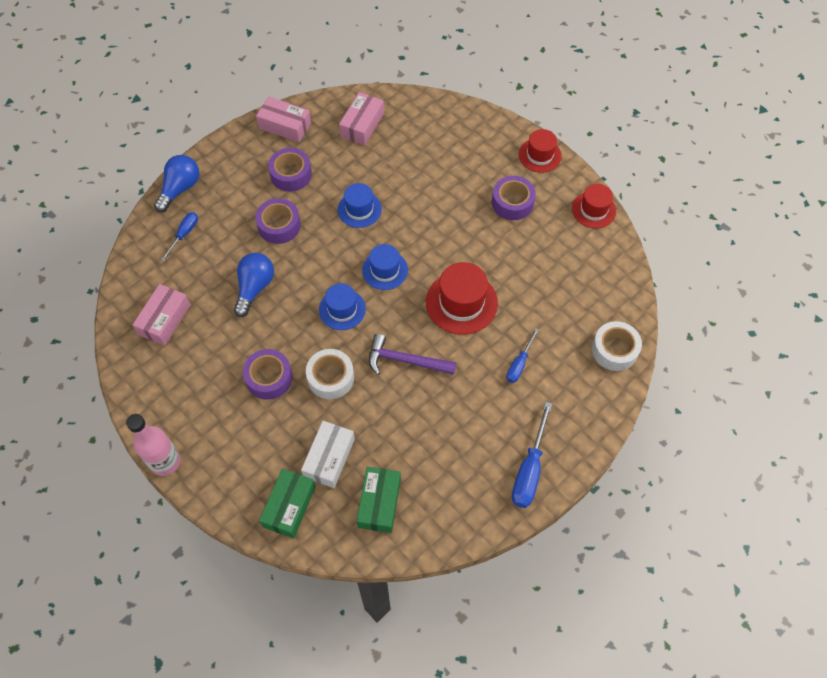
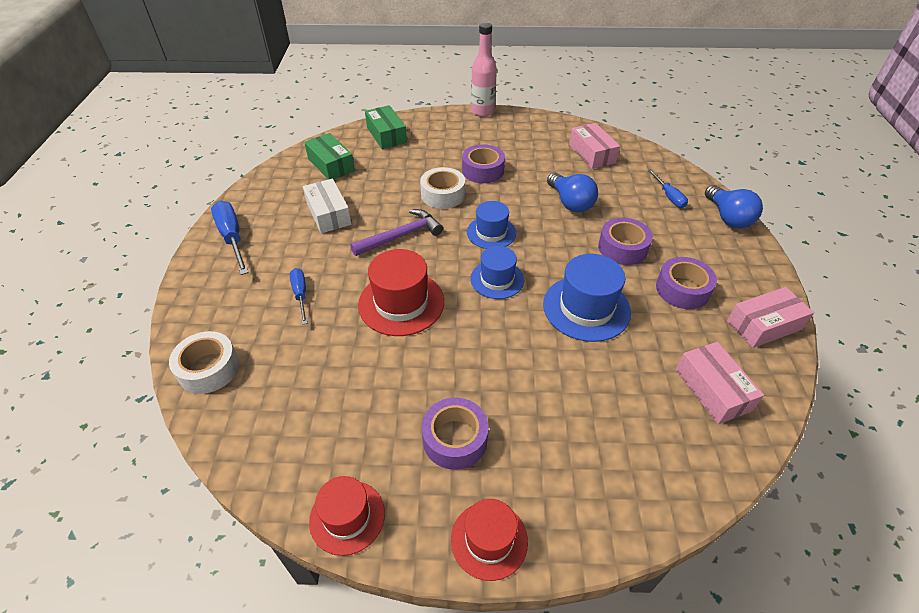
camera: 135 degrees right, 15 degrees down
(329, 458) = (389, 163): white box -> white box (328, 214)
(359, 209) = (586, 308): blue hat -> blue hat, size x1.54

